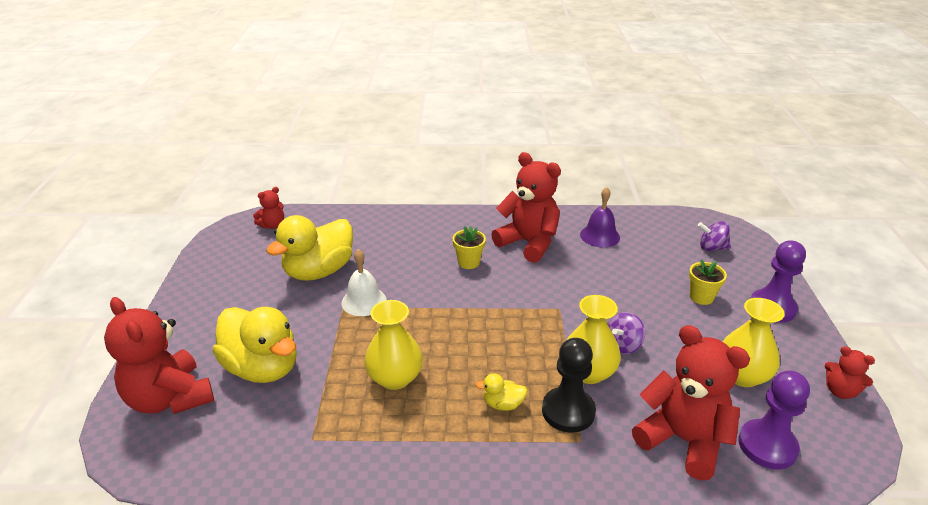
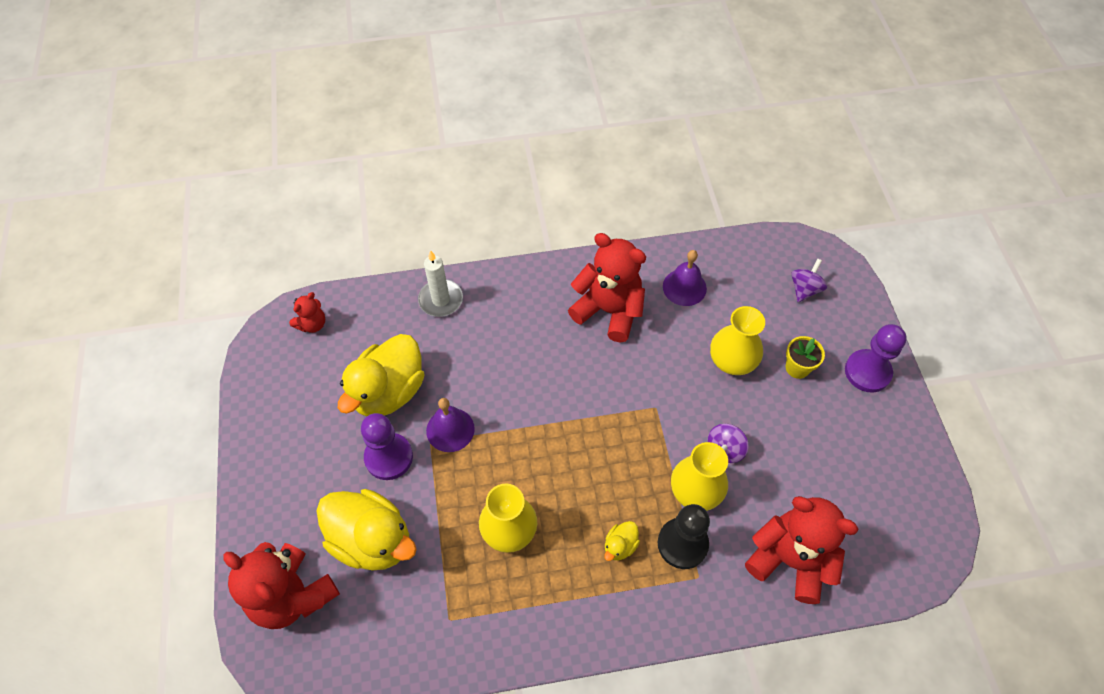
camera: 10 degrees left, 25 degrees up
(364, 301) = (450, 429): white bell -> purple bell
(384, 222) = (441, 300): none -> white candle
(469, 262) = (549, 352): yellow flower pot -> none
(503, 404) = (620, 546): yellow duck -> yellow duck turned 45 degrees counterclockwise
(712, 248) = (804, 289): purple spinning top -> purple spinning top turned 120 degrees clockwise
(742, 375) = (840, 470): yellow vase -> yellow vase (732, 361)
(767, 446) = (864, 553): purple pawn -> purple pawn (389, 457)
(840, 391) = (929, 475): red teddy bear -> none

